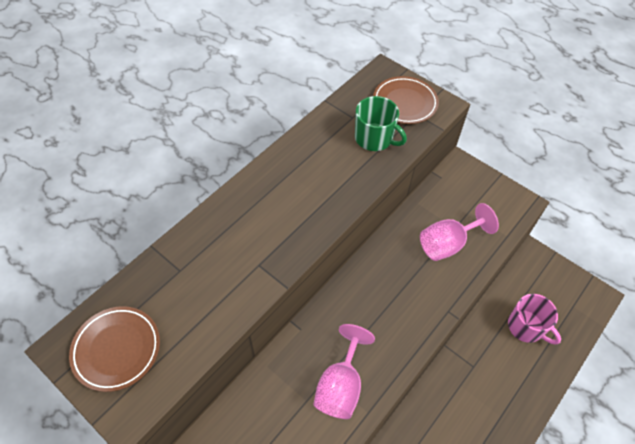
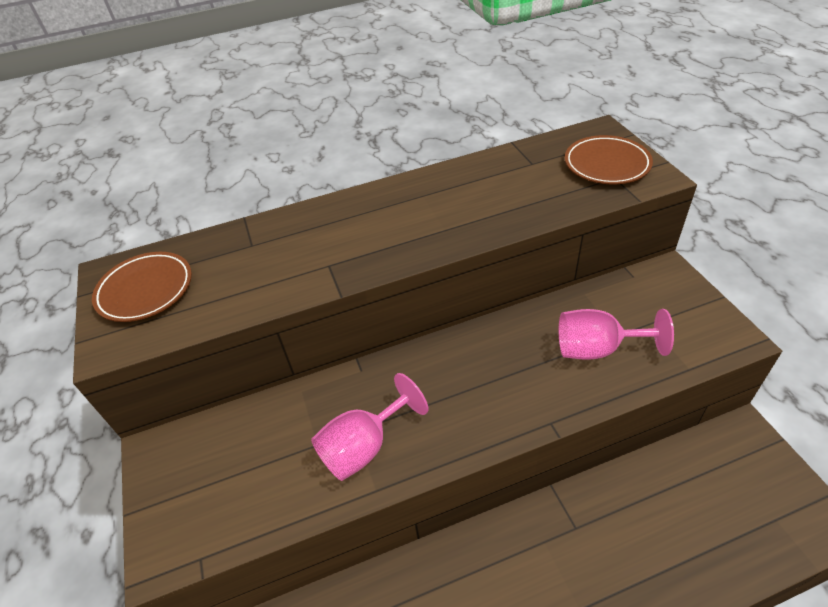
camera: 35 degrees right, 10 degrees down
(374, 138) = (544, 188): green mug -> none
(526, 327) = (683, 514): pink mug -> none

